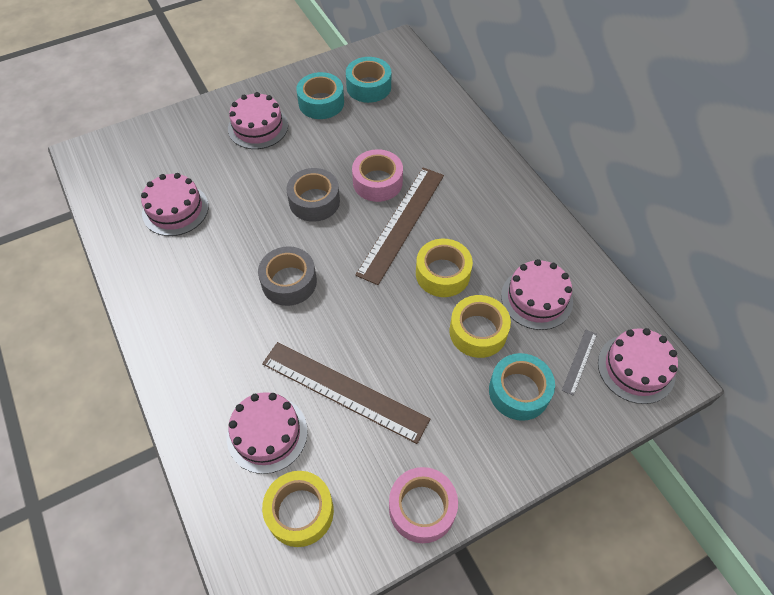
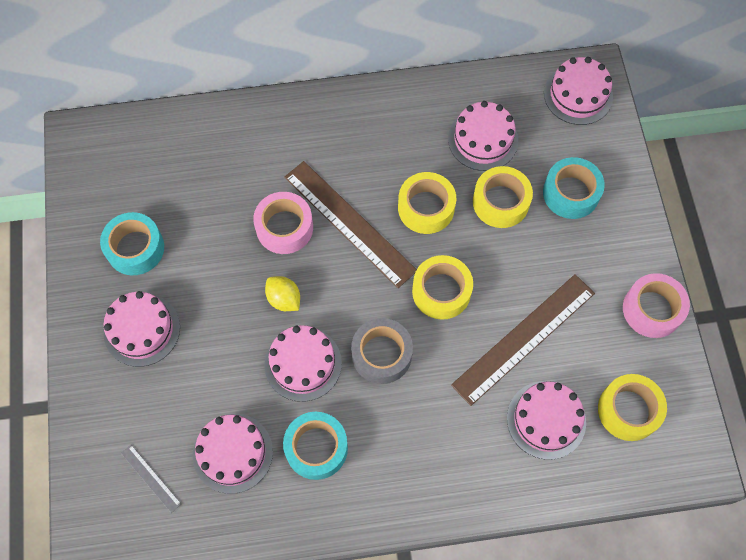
camera: 70 degrees left, 10 degrees up
(263, 230) = (303, 363): none -> pink cake
(314, 201) = (284, 299): grey tape -> yellow lemon
(365, 309) = (441, 291): none -> yellow tape
(368, 87) = (134, 189): turquoise tape -> turquoise tape (316, 448)
(579, 361) = (557, 134): grey ruler -> grey ruler (150, 478)

